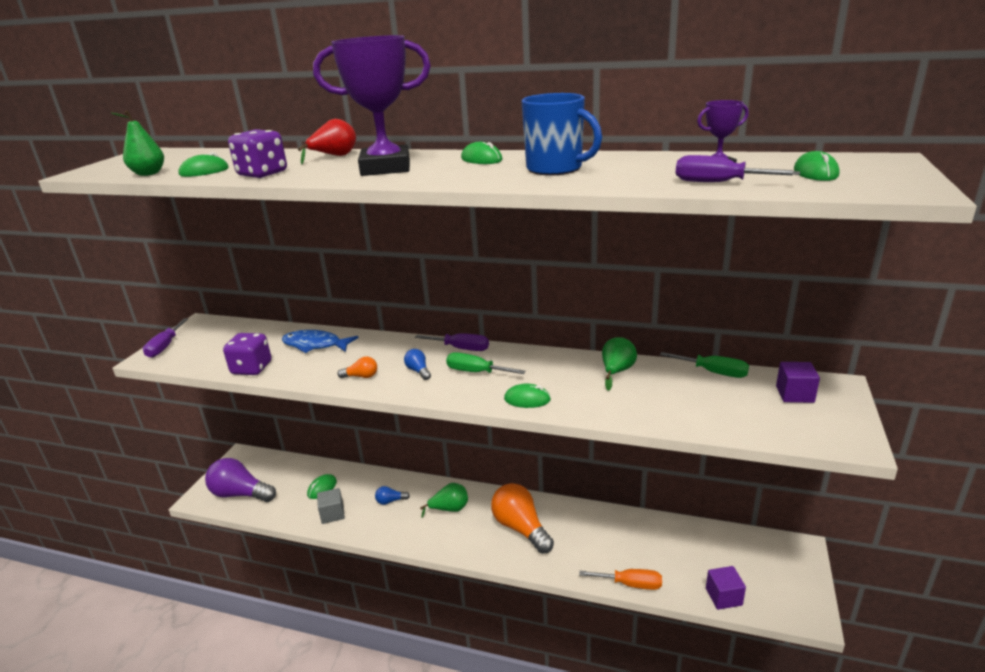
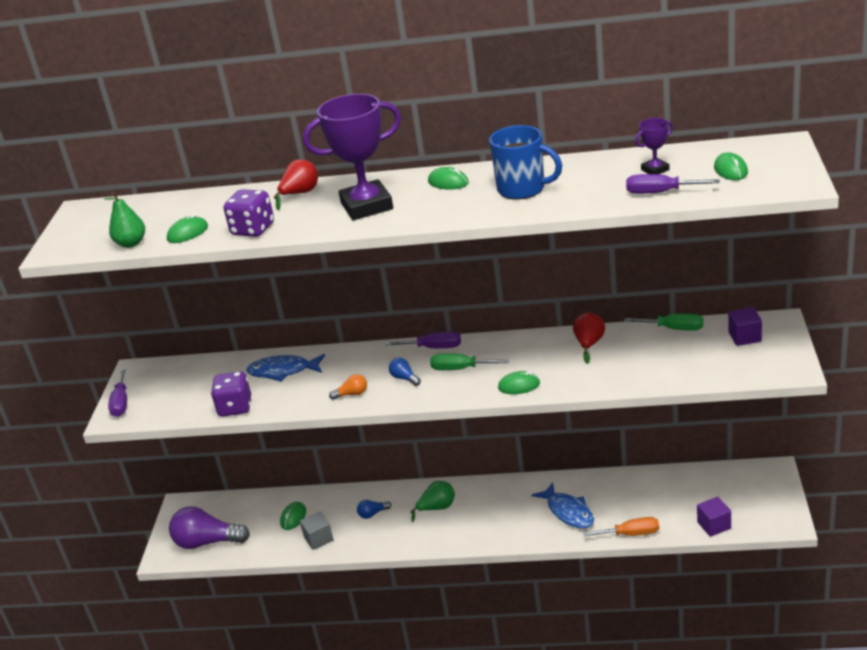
camera: 10 degrees left, 5 degrees up
(521, 528) = (514, 509): orange light bulb -> none
(572, 543) = (568, 512): none -> blue fish
(616, 372) = (589, 344): green pear -> red pear

